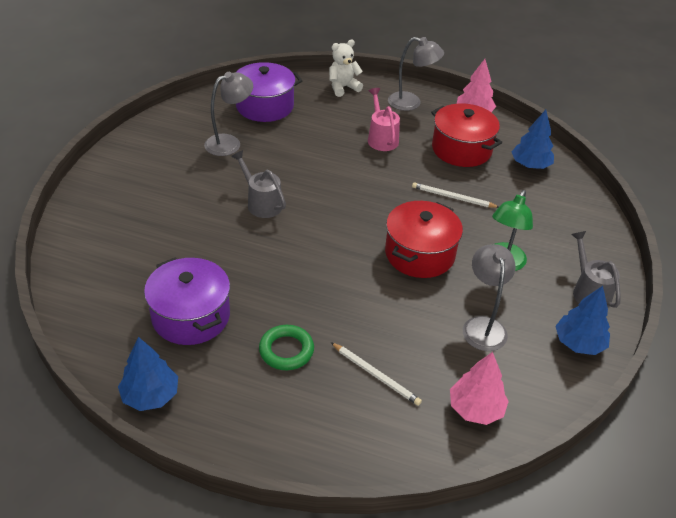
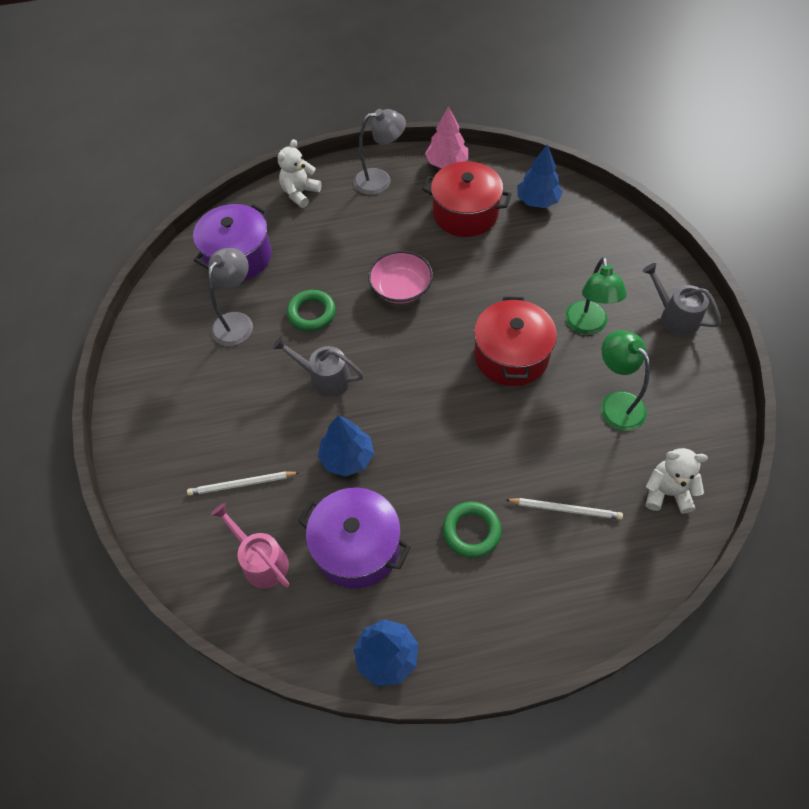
camera: 25 degrees left, 15 degrees up
(287, 160) = (311, 313): none -> green ring
(368, 173) = (401, 288): none -> pink bowl
(381, 138) = (382, 238): pink watering can -> pink watering can (261, 560)
(453, 197) = (496, 275): white pencil -> white pencil (241, 484)
(475, 409) = (667, 492): pink tree -> white teddy bear
(483, 326) = (616, 403): grey lamp -> green lamp
(578, 343) = (701, 376): blue tree -> blue tree (347, 457)

